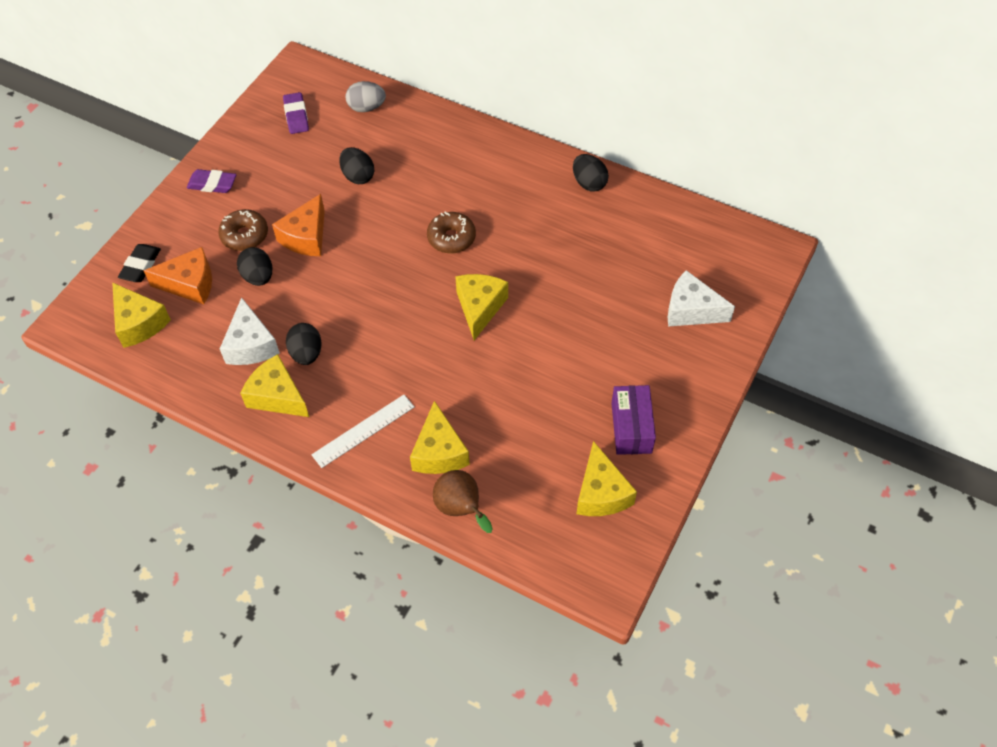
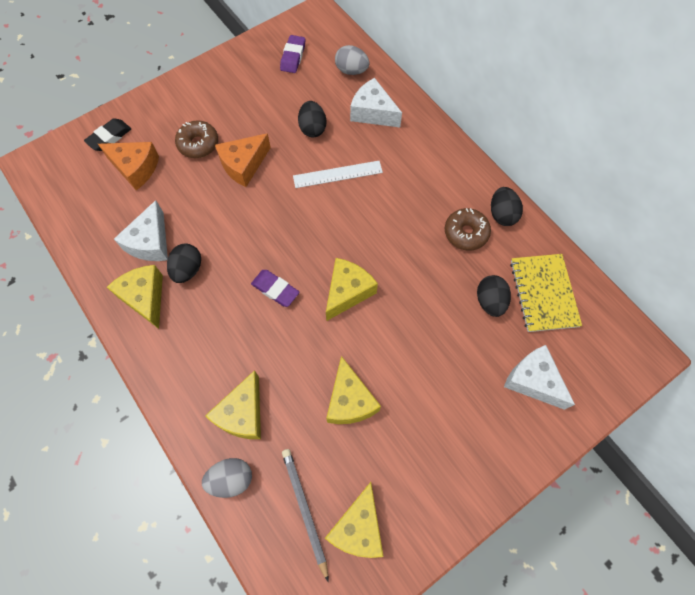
camera: 25 degrees right, 10 degrees up
(139, 323) = (81, 185): yellow cheese -> yellow cheese (350, 400)
(212, 184) = (199, 90): purple eraser -> purple eraser (275, 289)
(258, 277) = (189, 184): black egg -> black egg (490, 301)
(363, 430) = (193, 362): white ruler -> white ruler (337, 174)
(411, 139) = (373, 113): none -> white cheese
(451, 238) = (358, 216): brown donut -> brown donut (466, 233)
(461, 509) = (231, 479): brown pear -> grey egg
(545, 502) = (304, 510): none -> grey pencil
(631, 427) = (418, 474): purple box -> none
(663, 235) = (543, 293): none -> yellow notebook

